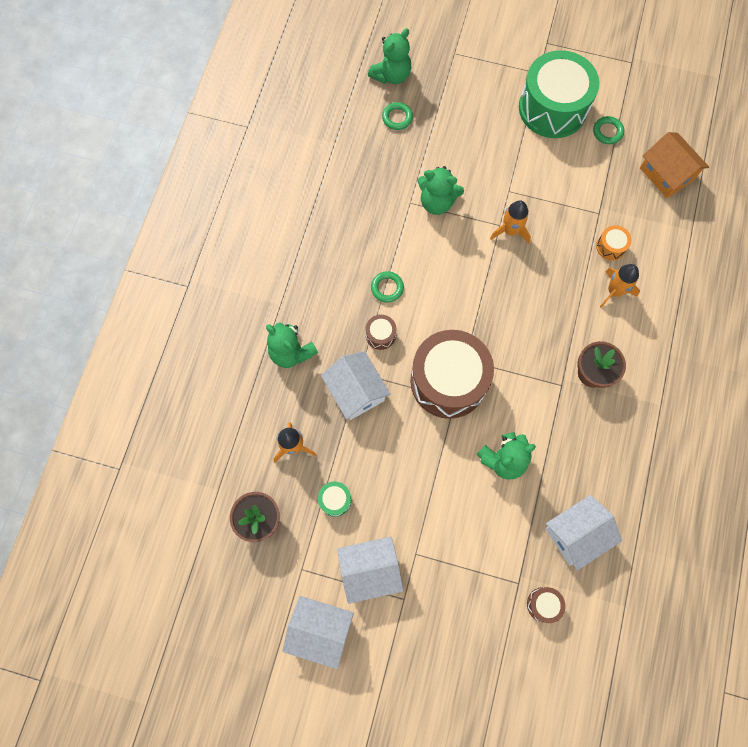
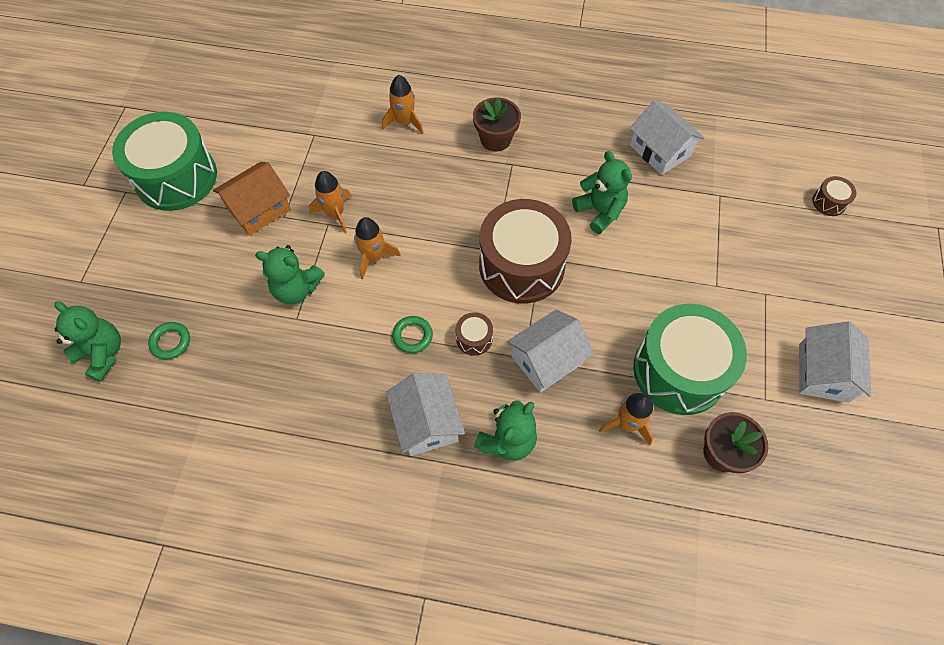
camera: 95 degrees left, 10 degrees down
(335, 500) = (679, 371): green drum -> green drum, size x2.47
(370, 570) = (746, 328): white house -> white house (426, 422)
(437, 202) = (296, 289): green teddy bear -> green teddy bear turned 90 degrees clockwise
(463, 260) = (374, 258): none -> orange rocket
(543, 604) = (733, 175): brown drum -> brown drum (829, 202)
(607, 132) = (213, 127): green ring -> none
(610, 247) = (354, 125): orange drum -> none
(666, 174) = (268, 79): orange house -> orange house (259, 209)

